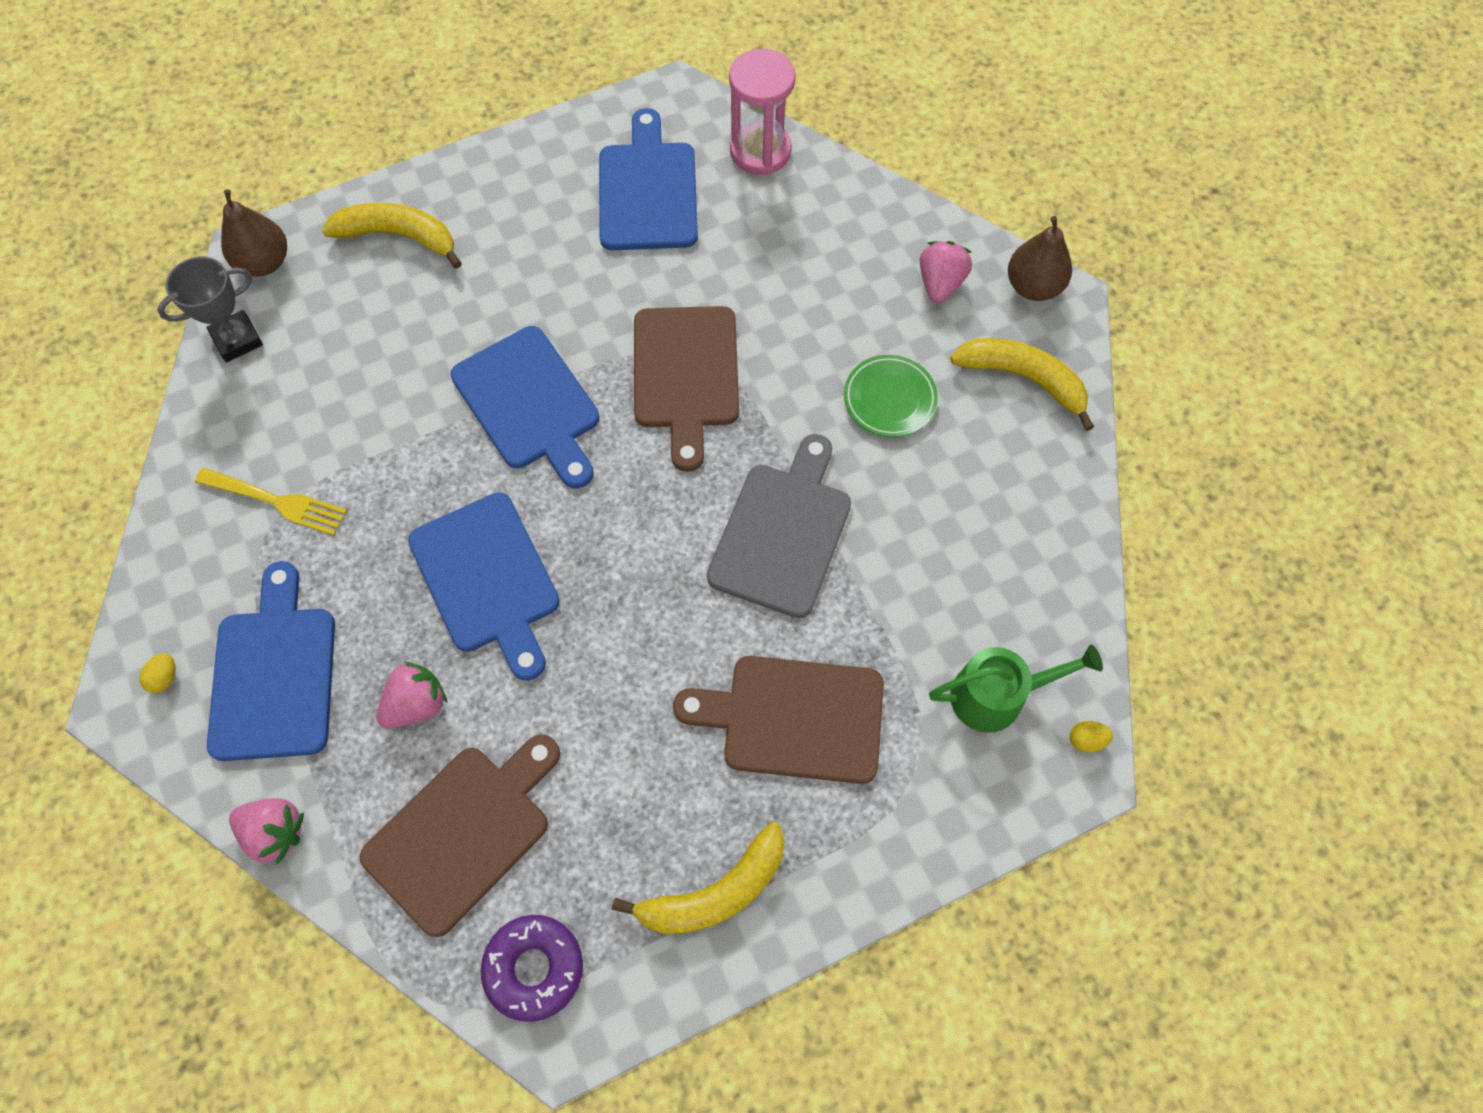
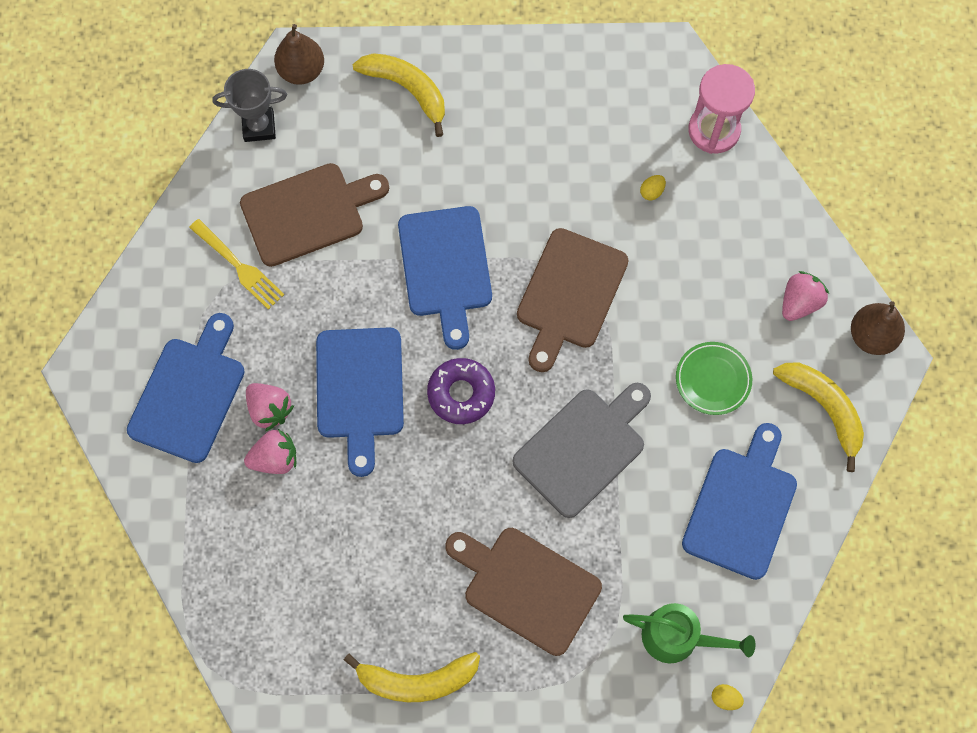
camera: 25 degrees right, 5 degrees up
(165, 678) = (117, 364): yellow egg -> yellow egg (651, 192)
(275, 832) = (149, 505): pink strawberry -> pink strawberry (270, 410)
(463, 832) = (269, 562): brown cutting board -> brown cutting board (308, 213)
(534, 968) = (277, 674): purple donut -> purple donut (461, 394)
(648, 190) = (610, 128): blue cutting board -> blue cutting board (741, 507)

